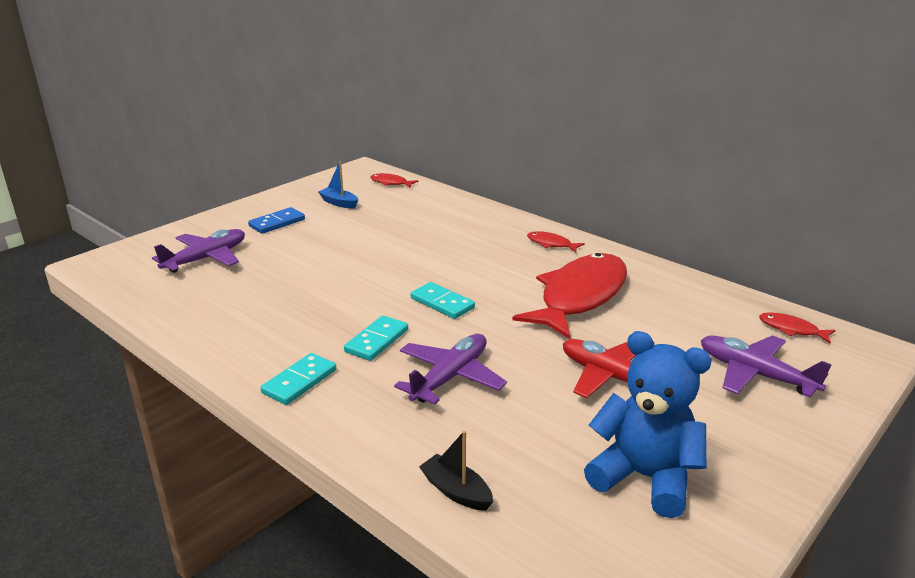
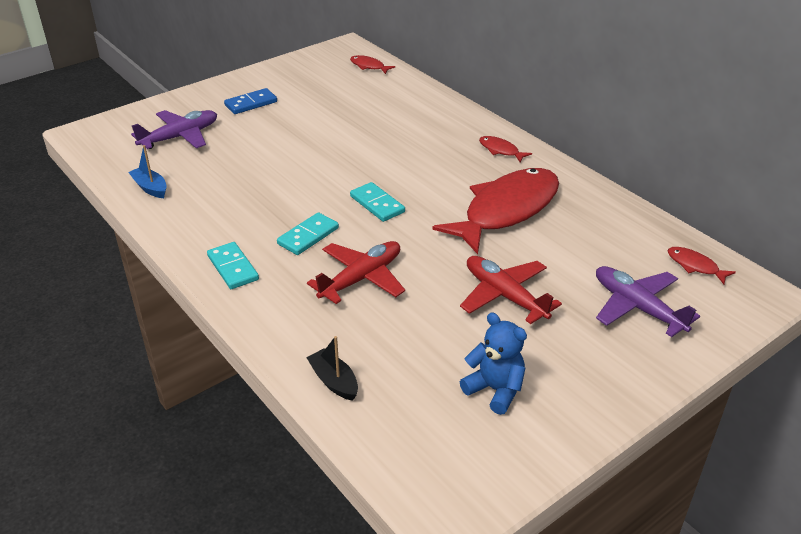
camera: 10 degrees right, 10 degrees up
(299, 381) = (232, 268): turquoise domino -> turquoise domino turned 75 degrees counterclockwise
(339, 203) = (313, 86): blue boat -> blue boat (150, 188)
(450, 377) = (361, 278): purple plane -> red plane
(644, 477) = (495, 390): blue teddy bear -> blue teddy bear, size x0.66

